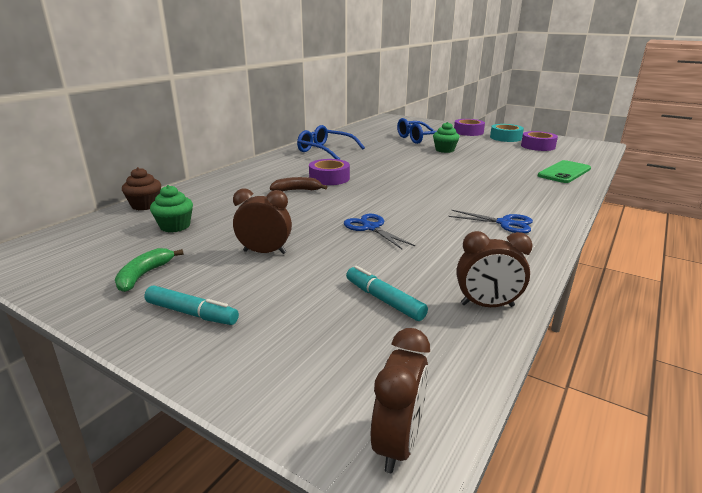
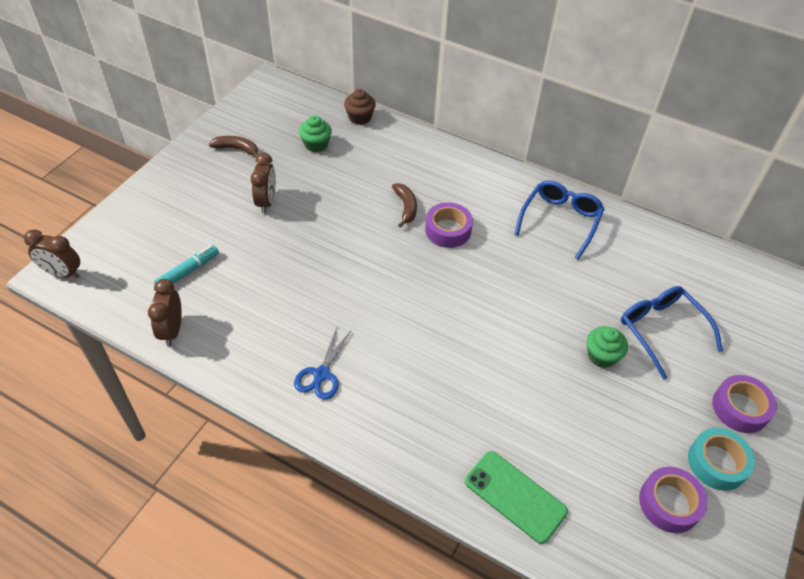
camera: 85 degrees right, 25 degrees up
(144, 275) = (237, 149): green banana -> brown banana
(192, 313) = (187, 181): turquoise marker -> none
(371, 228) = (311, 265): blue scissors -> none

